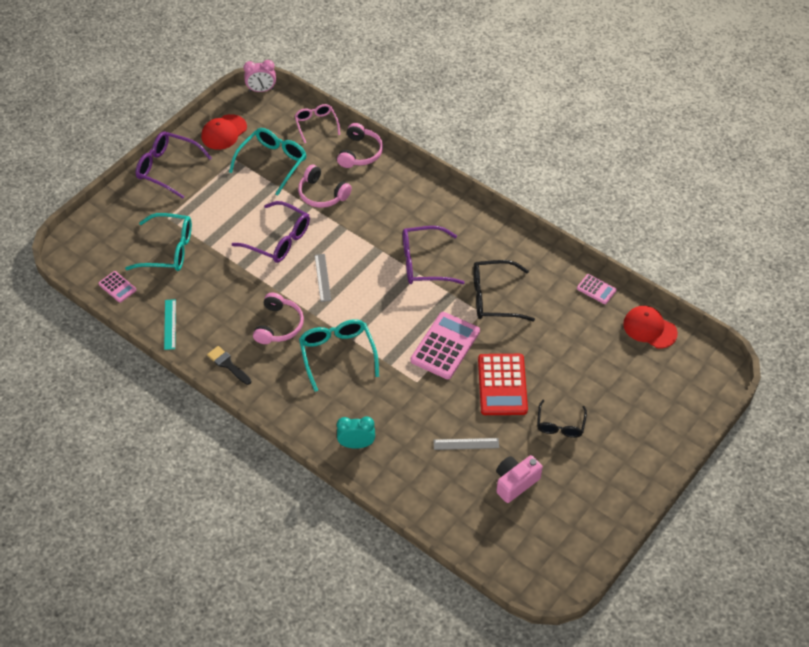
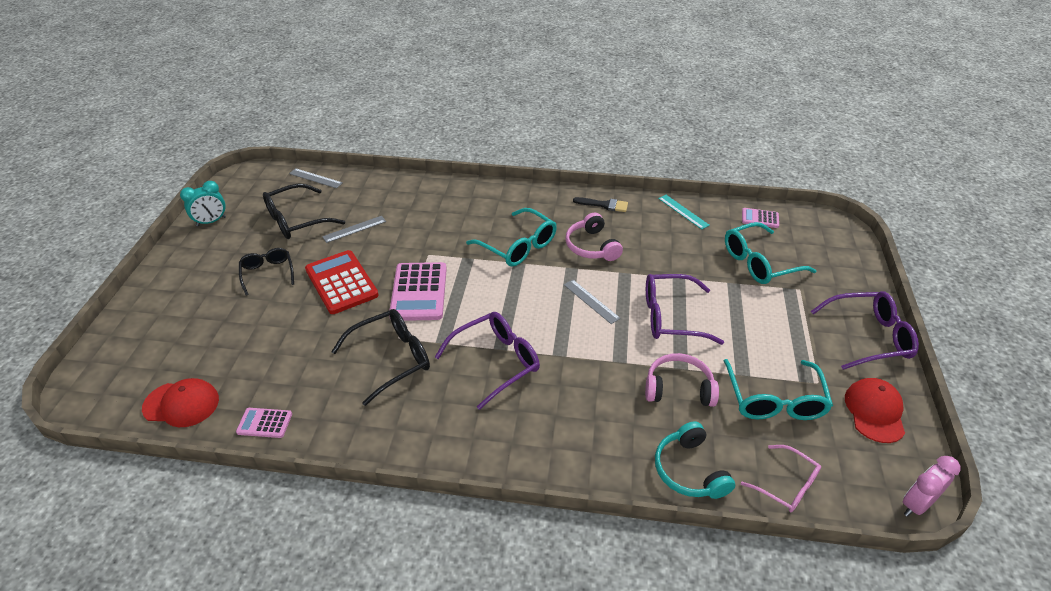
camera: 150 degrees right, 10 degrees down
(356, 444) = (450, 197): turquoise clock -> turquoise clock (211, 221)
(360, 153) = (689, 470): pink headphones -> turquoise headphones
(475, 541) = (315, 178): none -> grey ruler
(515, 482) = (296, 220): pink camera -> black glasses

